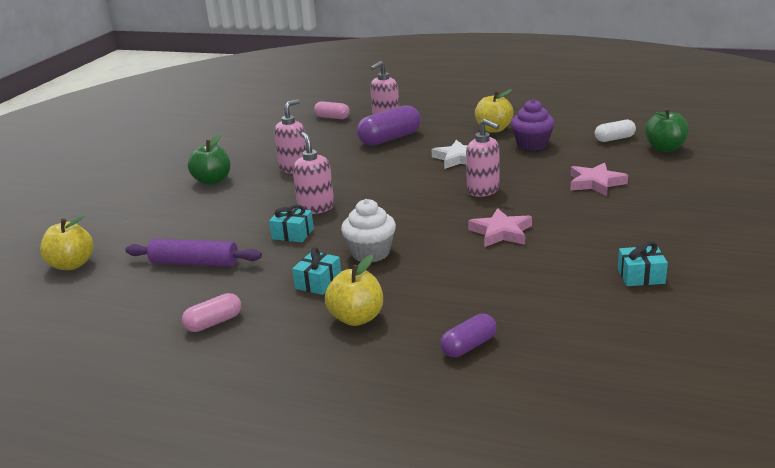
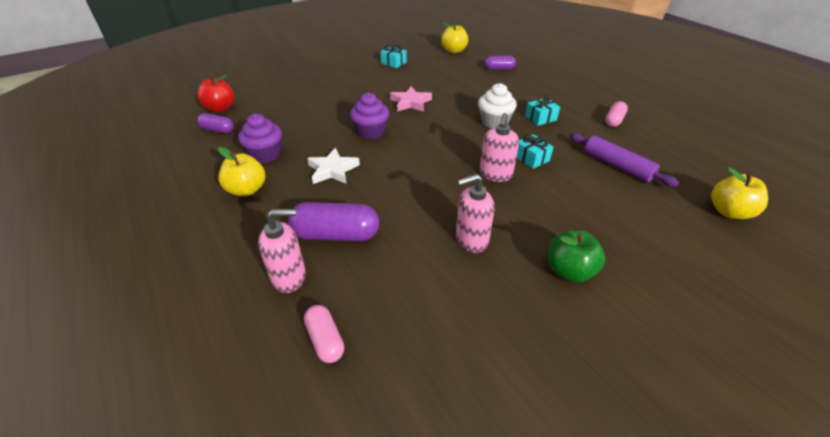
camera: 145 degrees left, 15 degrees up
(214, 323) = (614, 120): pink capsule -> pink capsule turned 60 degrees counterclockwise
(356, 318) = (535, 94): yellow apple -> yellow apple (454, 51)
(483, 190) = (371, 132): pink soap dispenser -> purple cupcake
(595, 183) = (308, 106): pink star -> none
(614, 139) = (217, 130): white capsule -> purple capsule
(665, 148) = (220, 108): green apple -> red apple

